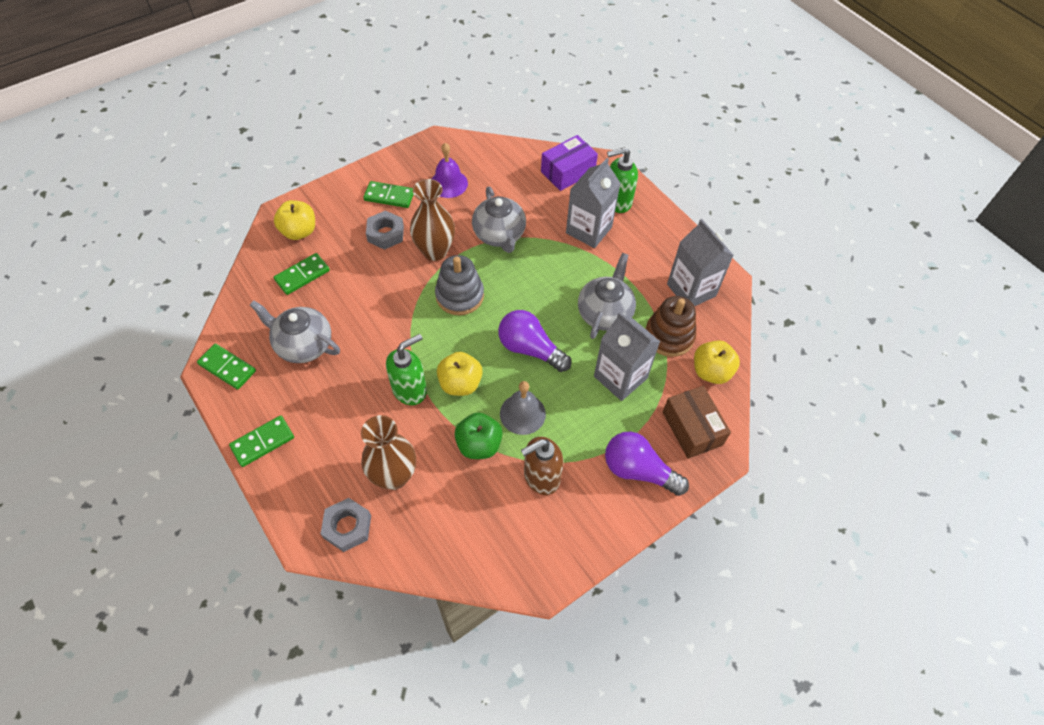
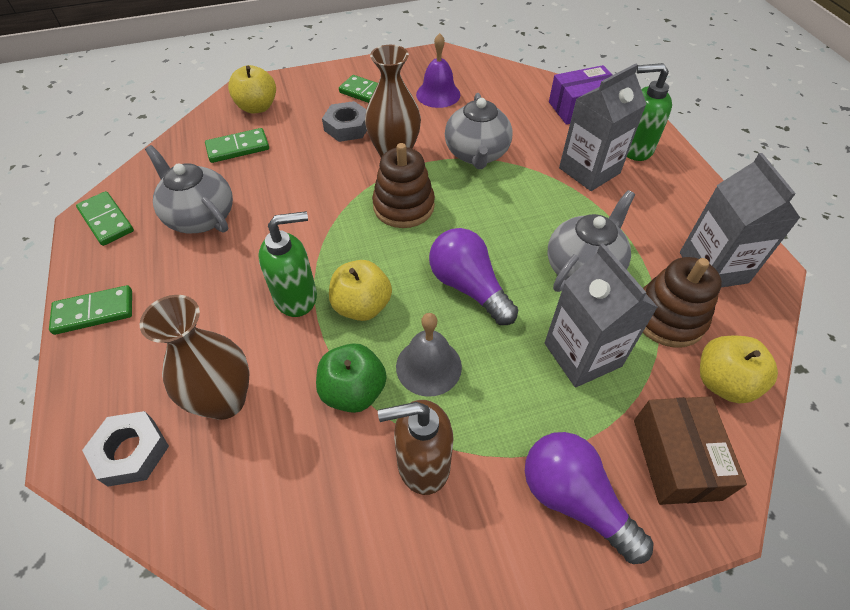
camera: 20 degrees right, 5 degrees down
(459, 295) = (403, 206): grey stacking toy -> brown stacking toy

